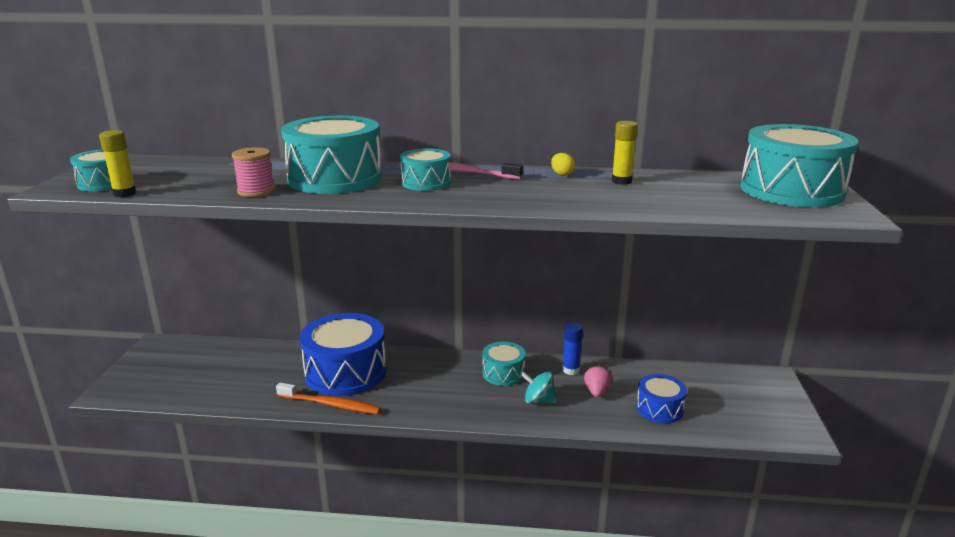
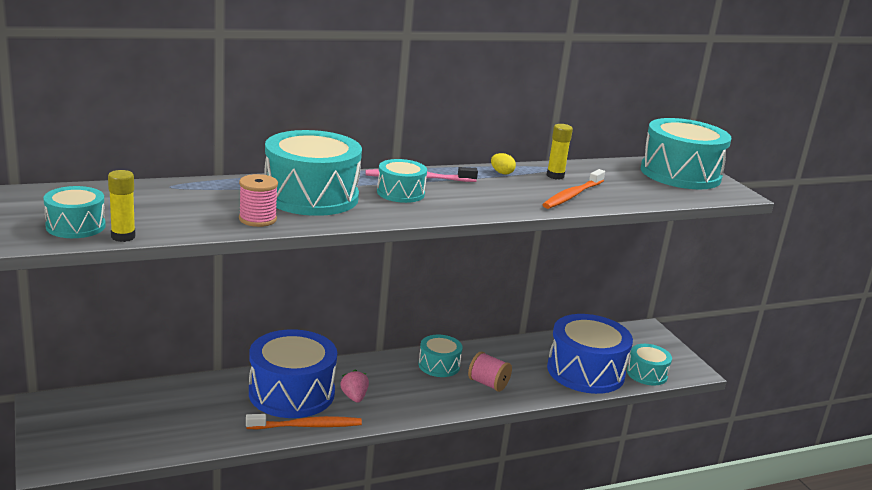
camera: 30 degrees left, 0 degrees up
(538, 400) = (488, 384): turquoise spinning top -> pink spool
(571, 370) = (493, 352): blue glue stick -> none
(597, 392) = (528, 367): pink strawberry -> pink strawberry (354, 397)
(617, 199) = (572, 195): none -> orange toothbrush
(659, 409) = (585, 371): blue drum -> blue drum, size x1.90
(734, 426) = (647, 374): none -> turquoise drum

